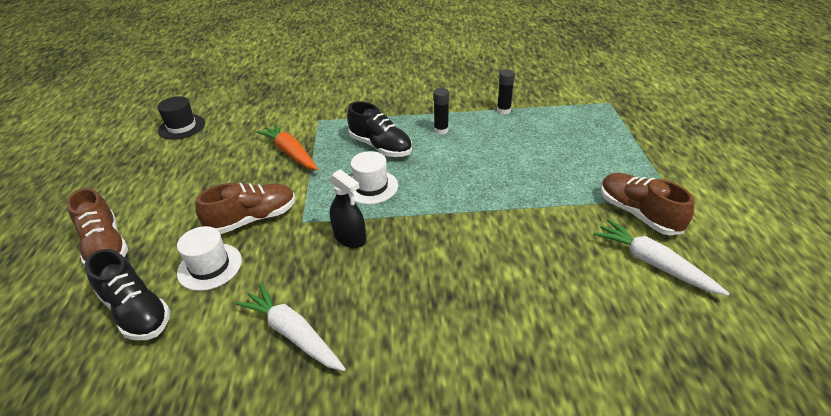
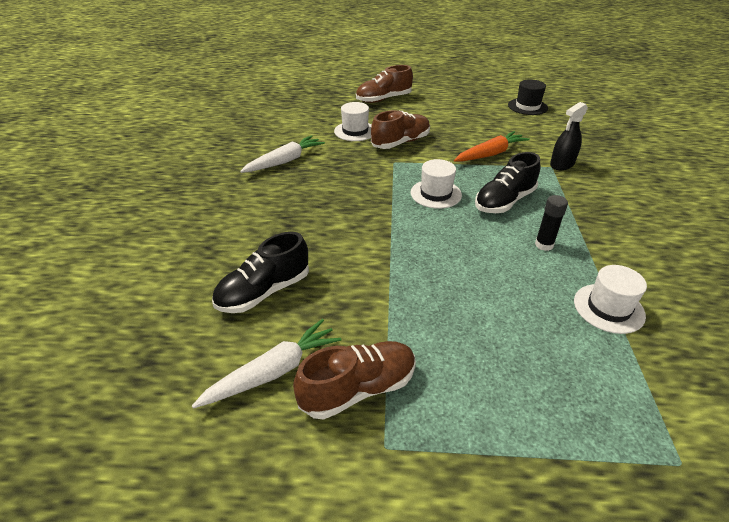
camera: 95 degrees right, 0 degrees up
(137, 312) = (325, 114): black shoe -> black shoe (264, 292)
(253, 219) = (400, 142): brown shoe -> brown shoe turned 105 degrees counterclockwise
(350, 237) = (369, 182): black spray bottle -> black spray bottle (562, 164)
(503, 110) = (608, 308): black glue stick -> white hat

